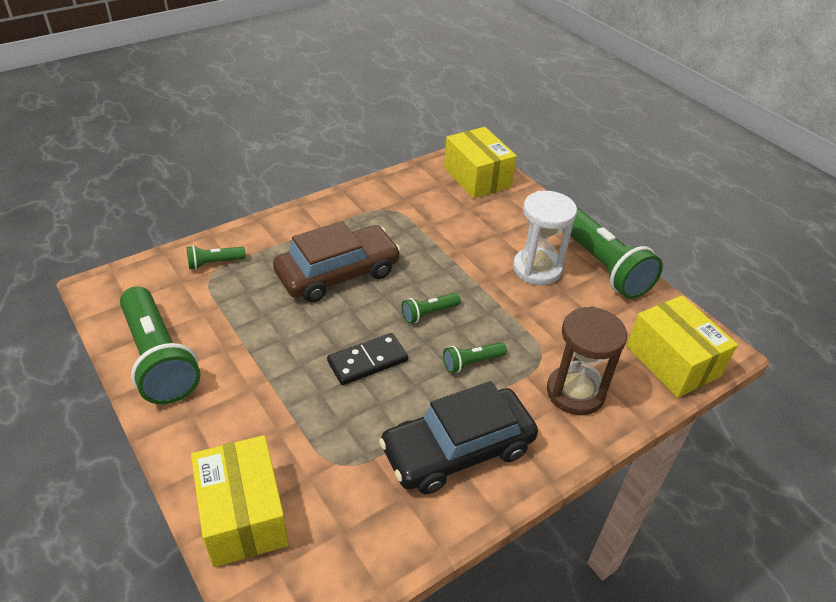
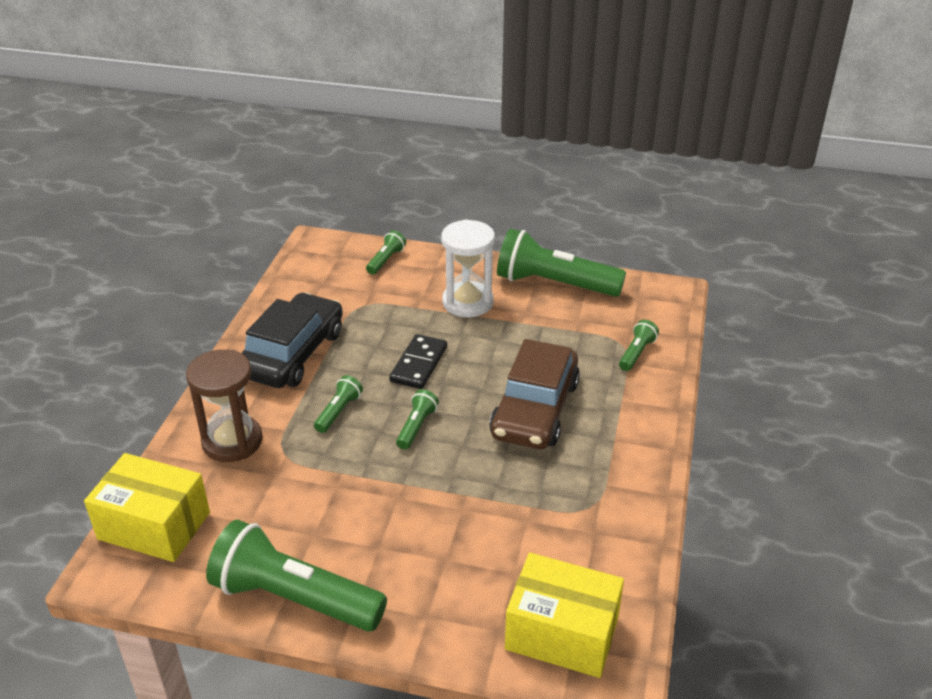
camera: 140 degrees right, 5 degrees down
(243, 515) = (386, 260): yellow box -> green flashlight
(537, 269) = (362, 541): white hourglass -> white hourglass (468, 302)

